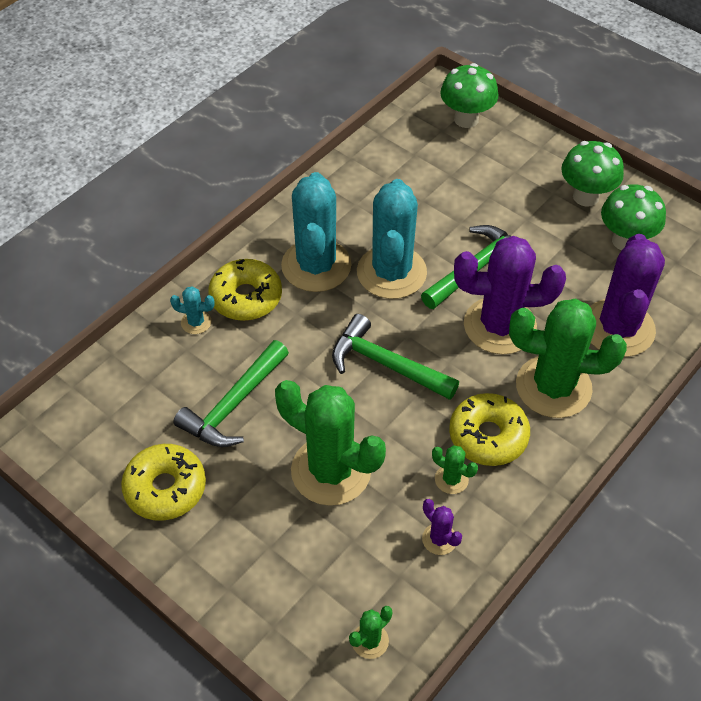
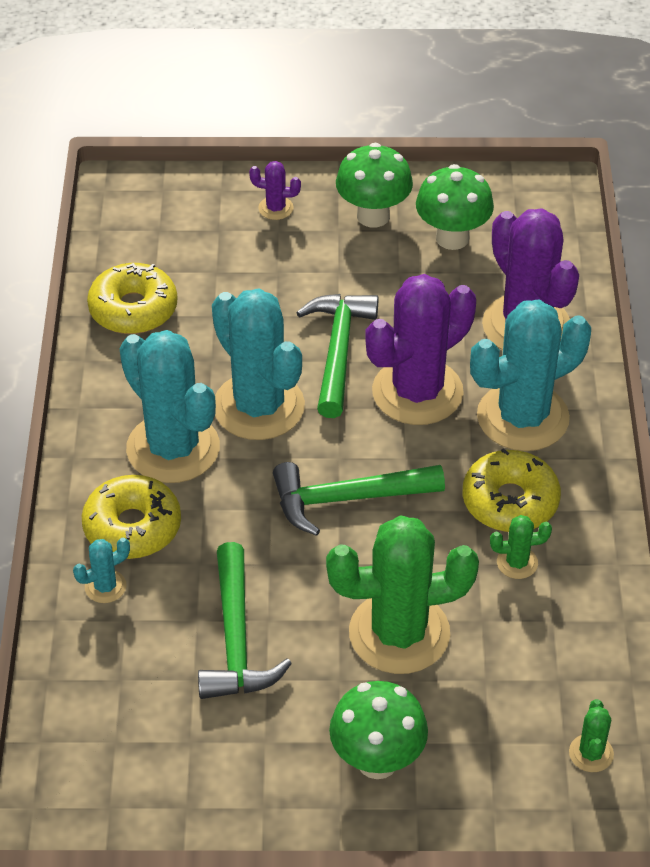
camera: 40 degrees left, 5 degrees down
(165, 488) = (254, 765): yellow donut -> yellow donut (133, 309)
(439, 539) = (560, 622): purple cactus -> purple cactus (276, 208)
(466, 119) = (173, 204): green mushroom -> green mushroom (377, 760)
(553, 387) = (522, 417): green cactus -> turquoise cactus

